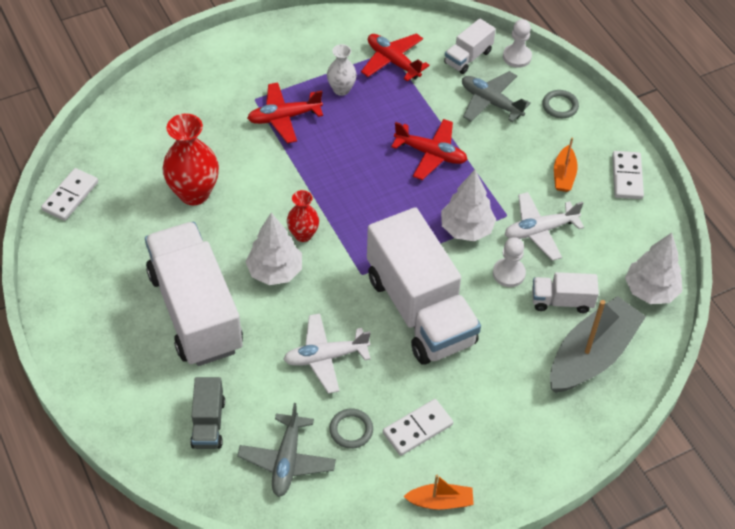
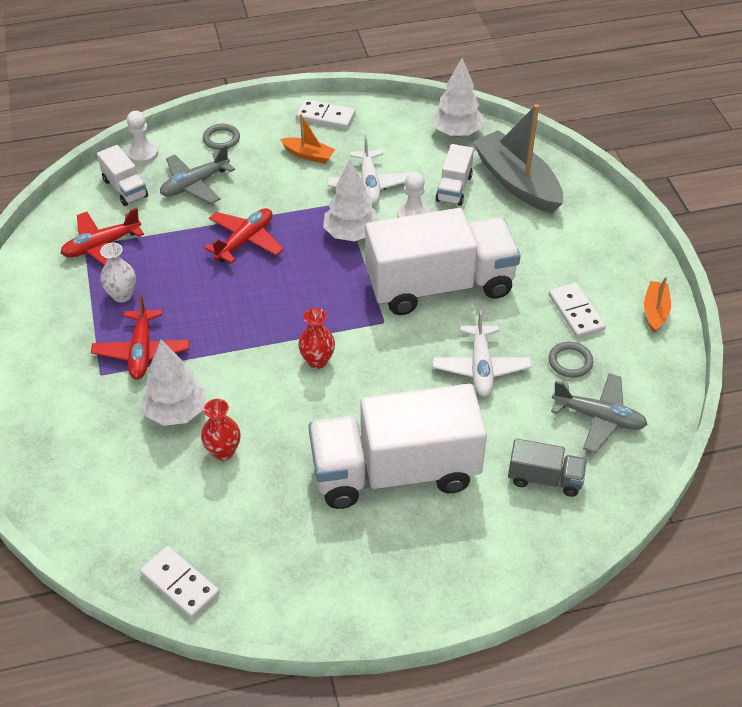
camera: 75 degrees left, 5 degrees down
(194, 193) = (223, 451): red vase -> red vase, size x0.58
(275, 271) = (360, 392): white tree -> white tree (176, 412)

